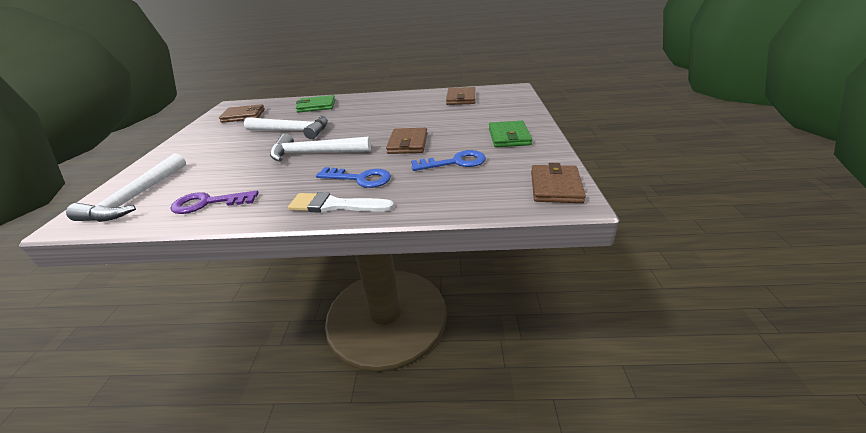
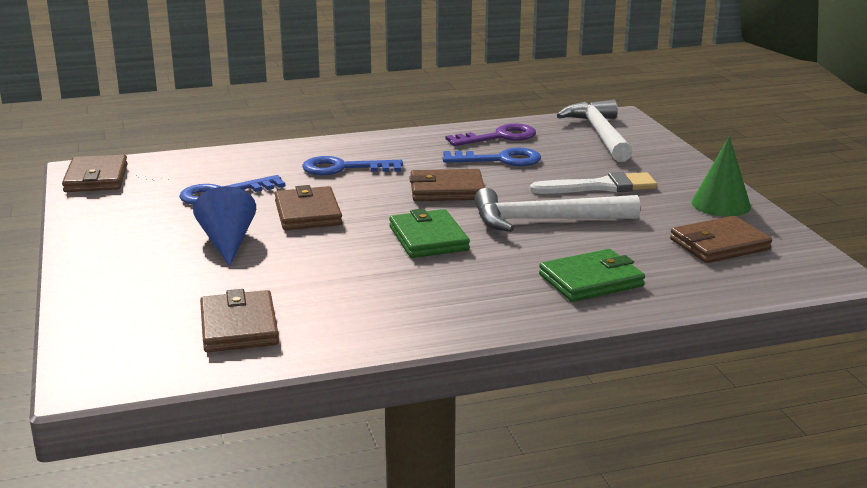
camera: 160 degrees right, 10 degrees down
(199, 133) = (721, 204): none -> green cone
(248, 176) = (500, 160): none -> blue key
(315, 153) = (447, 190): white hammer -> brown wallet
(335, 205) = (348, 146): white brush -> white brush (600, 187)
(459, 129) = (227, 243): none -> blue cone
(509, 137) = (138, 235): green wallet -> green wallet (428, 238)

